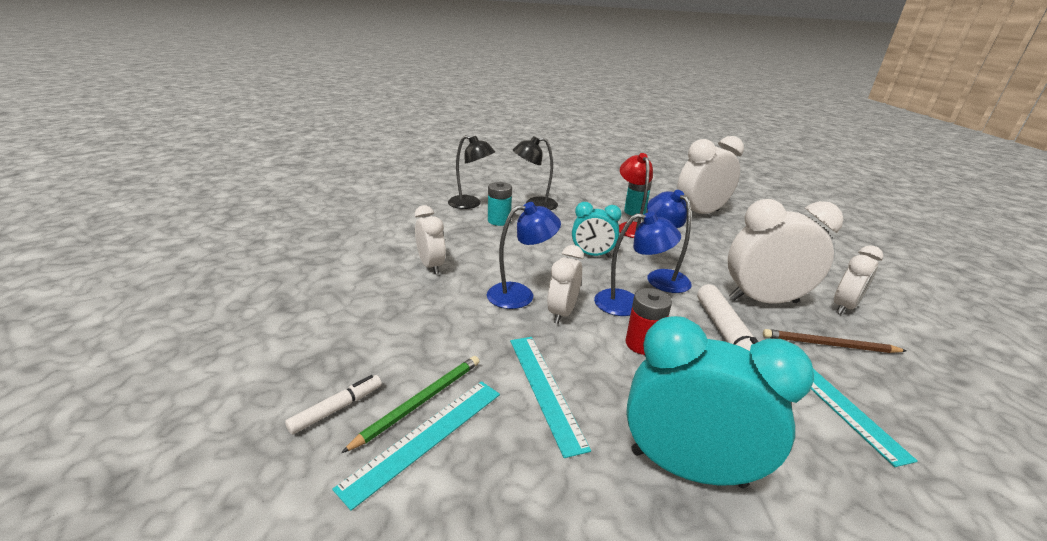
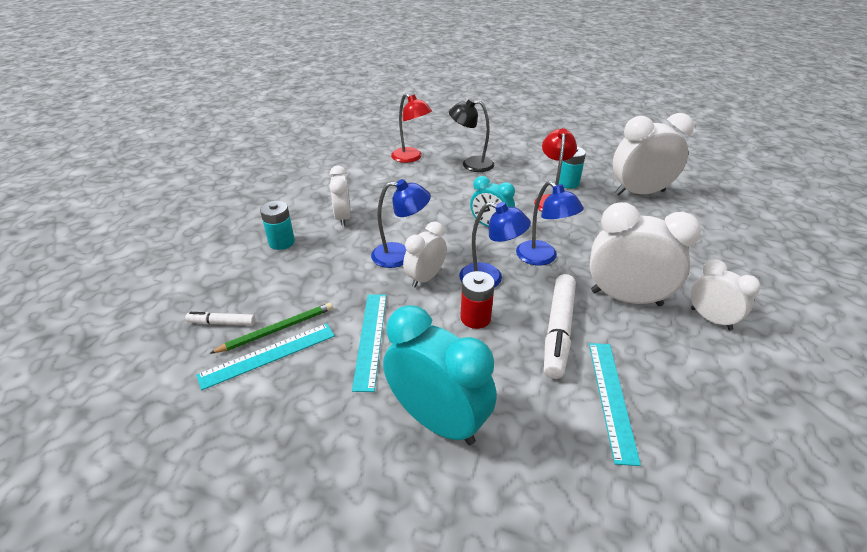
camera: 20 degrees right, 10 degrees up
(337, 408) = (222, 323): white marker -> white marker turned 150 degrees counterclockwise
(470, 204) = (411, 158): black lamp -> red lamp
(499, 221) = (426, 179): turquoise battery -> turquoise battery (281, 242)
(662, 277) = (542, 258): blue lamp -> blue lamp turned 150 degrees clockwise
(829, 345) = (655, 352): brown pencil -> none
(844, 307) = (710, 319): white clock -> white clock turned 105 degrees counterclockwise

